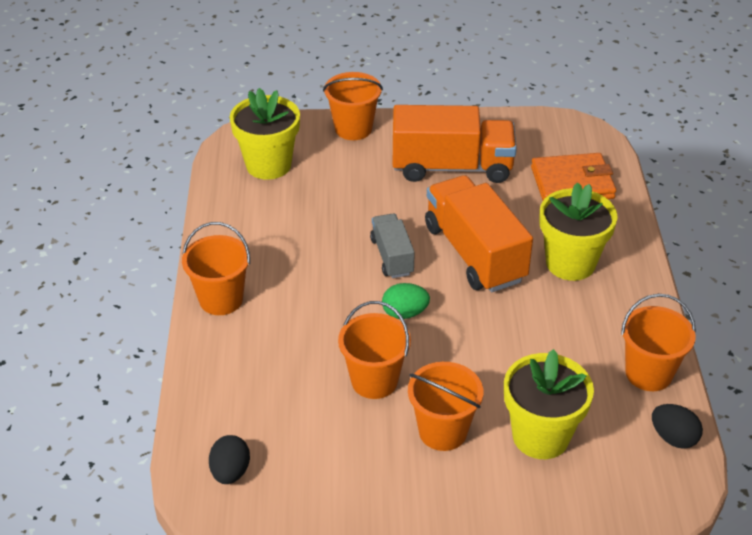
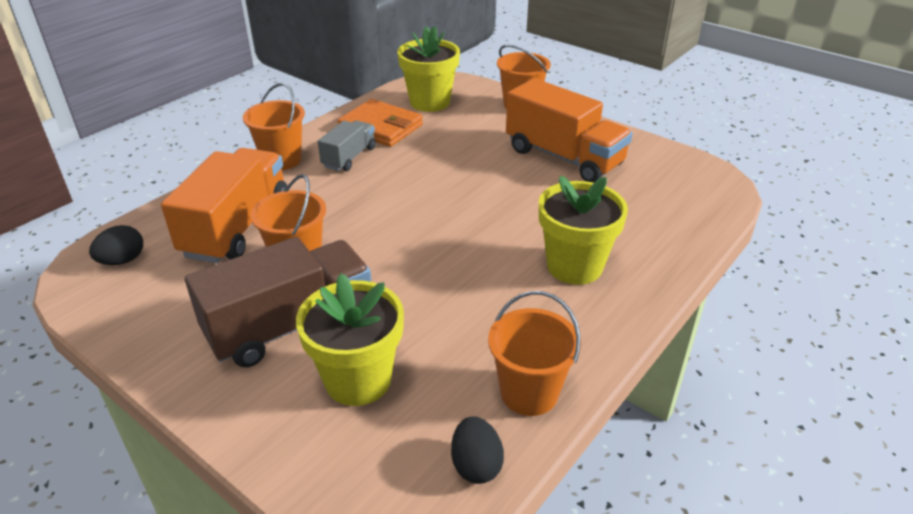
camera: 40 degrees right, 5 degrees down
(392, 257) = (432, 191): grey truck -> grey truck (349, 157)
(405, 313) = (386, 230): green egg -> none
(443, 431) = (290, 325): orange bucket -> brown truck
(474, 253) = (499, 219): orange truck -> orange truck (237, 227)
(572, 183) = (658, 211): orange wallet -> orange wallet (381, 127)

